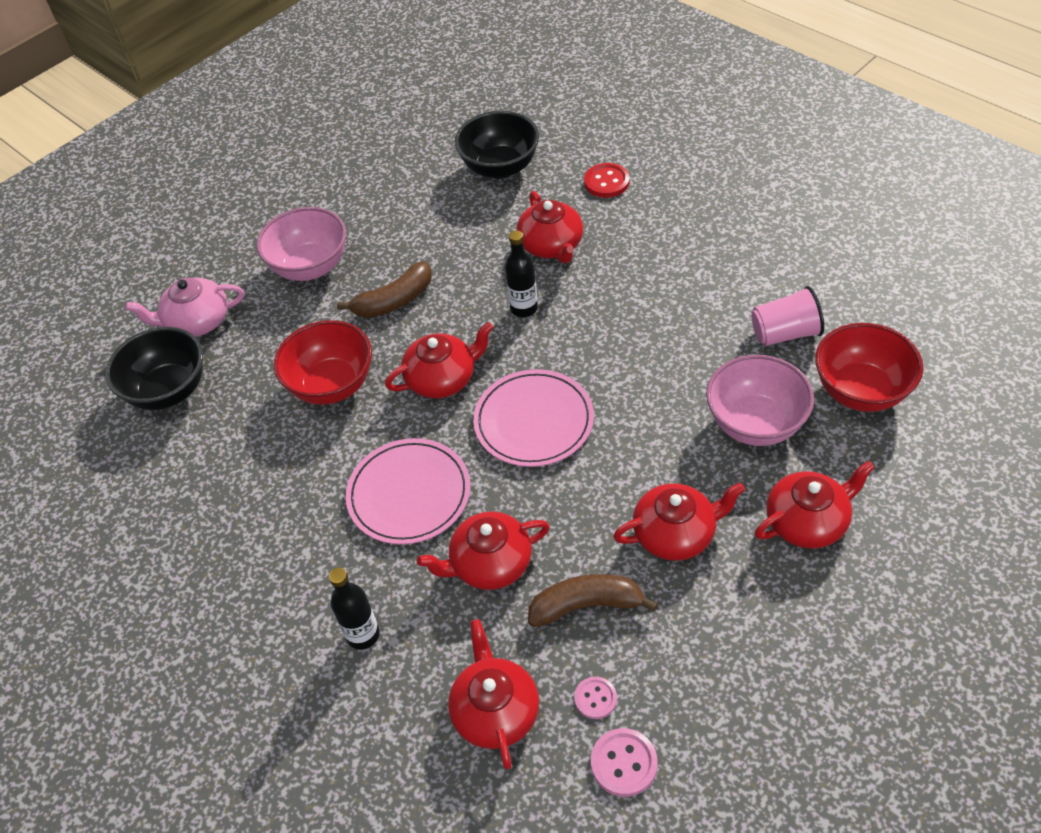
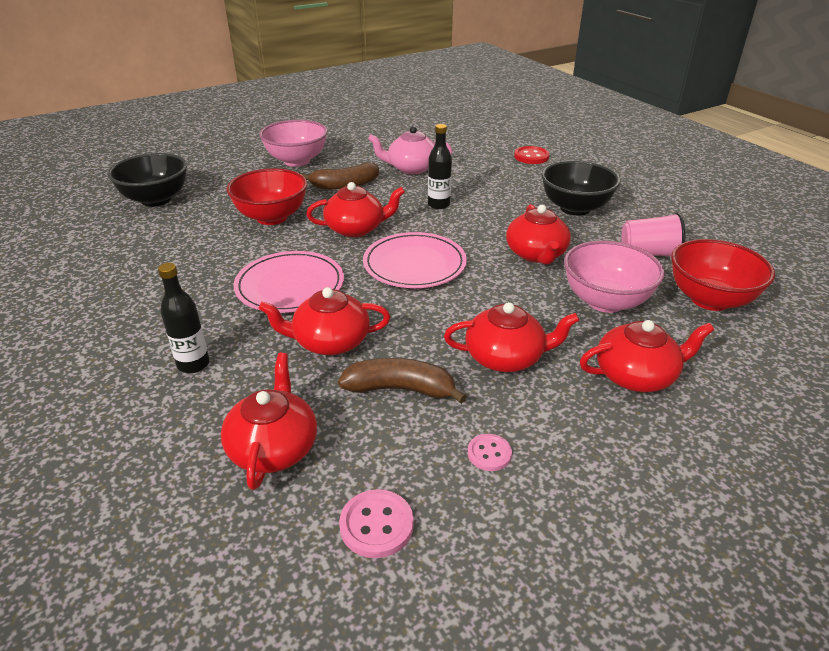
camera: 10 degrees right, 15 degrees down
(197, 322) = (202, 172): pink teapot -> pink teapot (411, 168)
(500, 167) = (456, 139): black bowl -> black bowl (575, 208)
(551, 245) = (475, 178): red teapot -> red teapot (536, 254)
(595, 698) = (374, 462): pink button -> pink button (489, 453)

